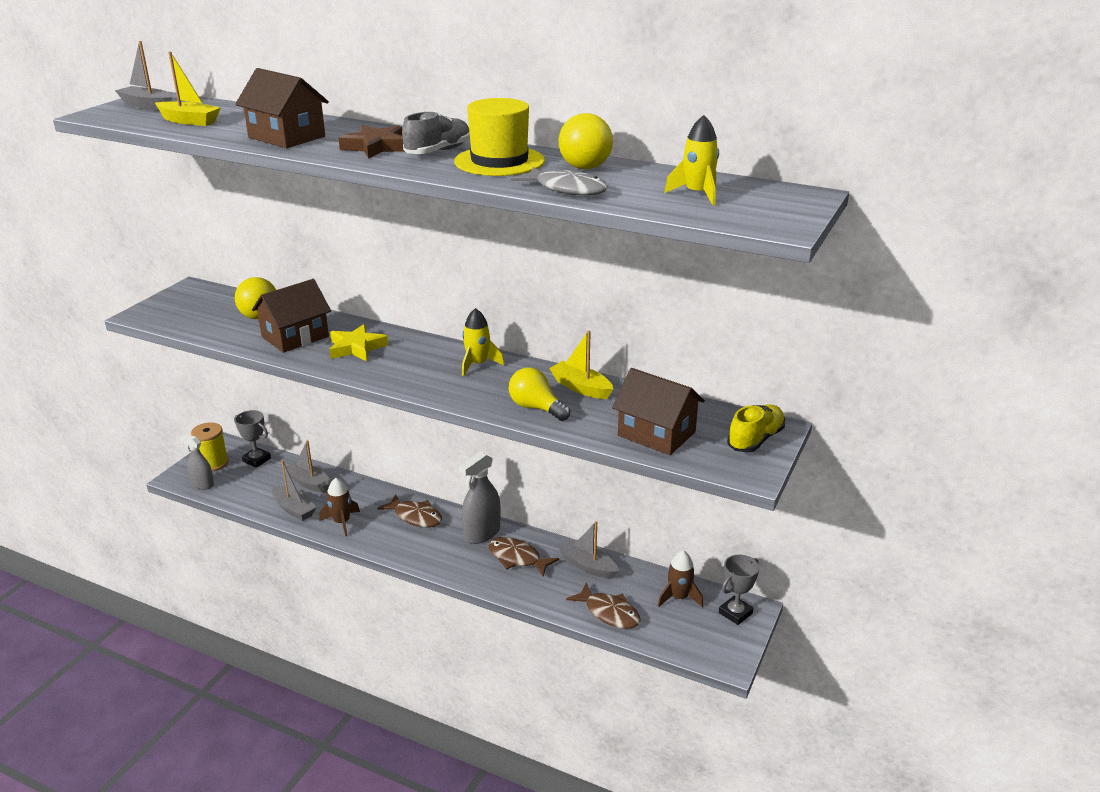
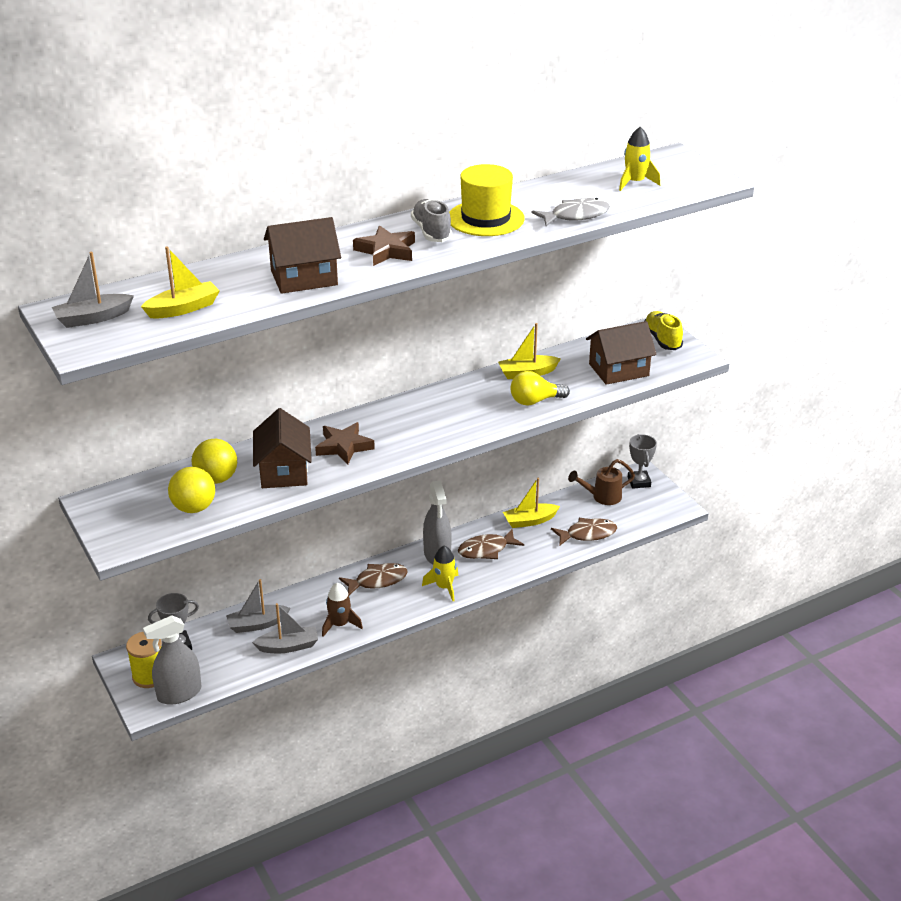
camera: 55 degrees left, 5 degrees up
(202, 484) = (179, 693): grey spray bottle -> grey spray bottle, size x1.55
(356, 348) = (344, 447): yellow star -> brown star
(477, 364) = (442, 402): yellow rocket -> yellow rocket (444, 587)
(585, 167) = (538, 196): yellow ball -> yellow ball (194, 508)
(588, 566) = (530, 521): grey boat -> yellow boat
(679, 597) = (602, 497): brown rocket -> brown watering can

